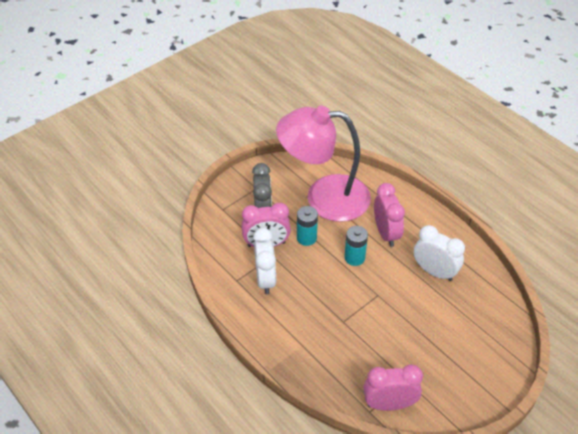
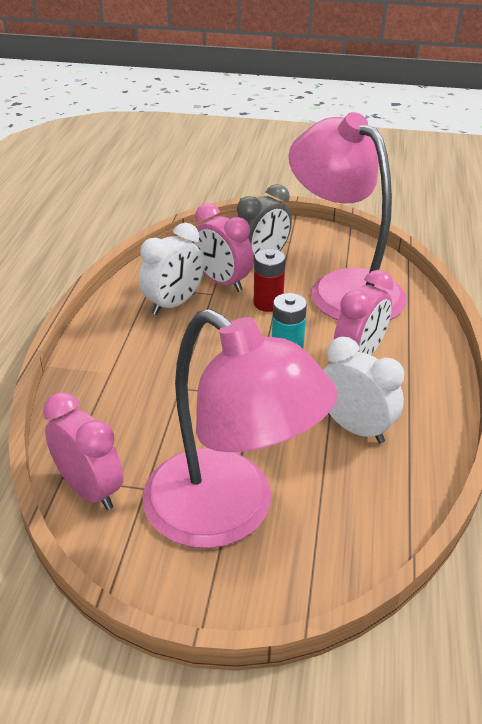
camera: 50 degrees right, 10 degrees down
(306, 238) = (268, 303): turquoise battery -> red battery
(434, 272) = (355, 428): white clock -> white clock turned 45 degrees counterclockwise
(449, 356) = (229, 513): none -> pink lamp

